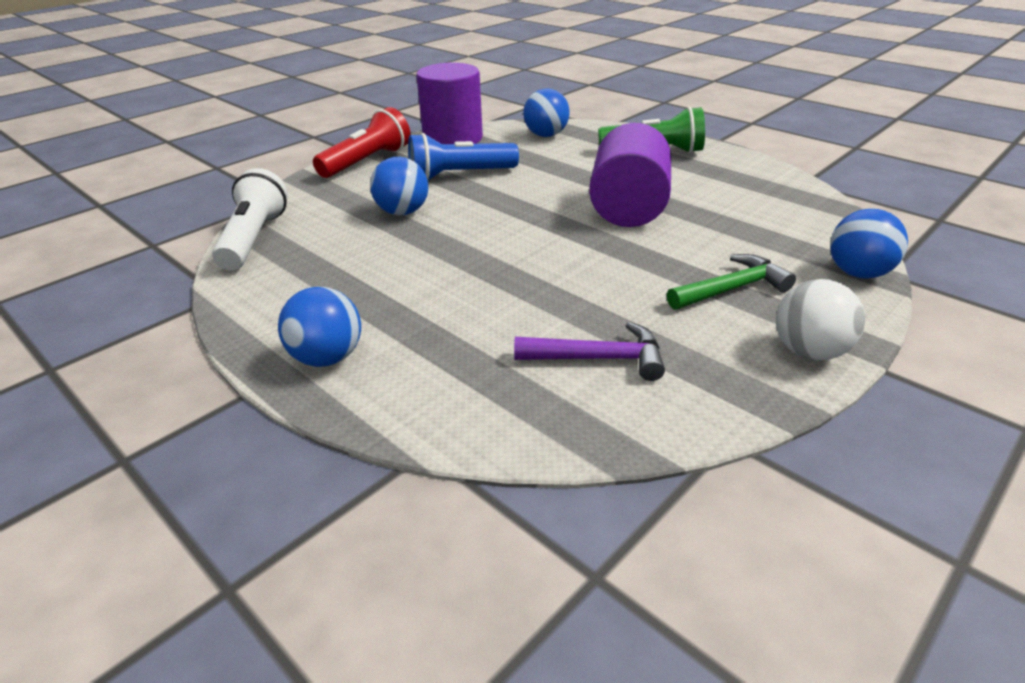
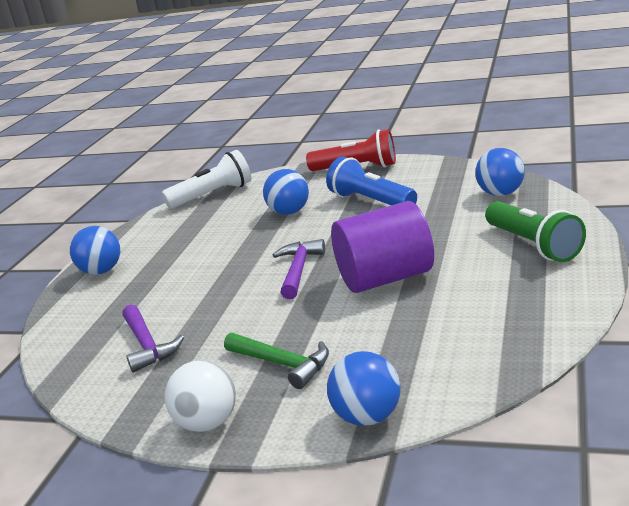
camera: 65 degrees right, 10 degrees down
(453, 138) = (439, 170): purple cylinder -> none
(549, 239) = (299, 270): none -> purple hammer

